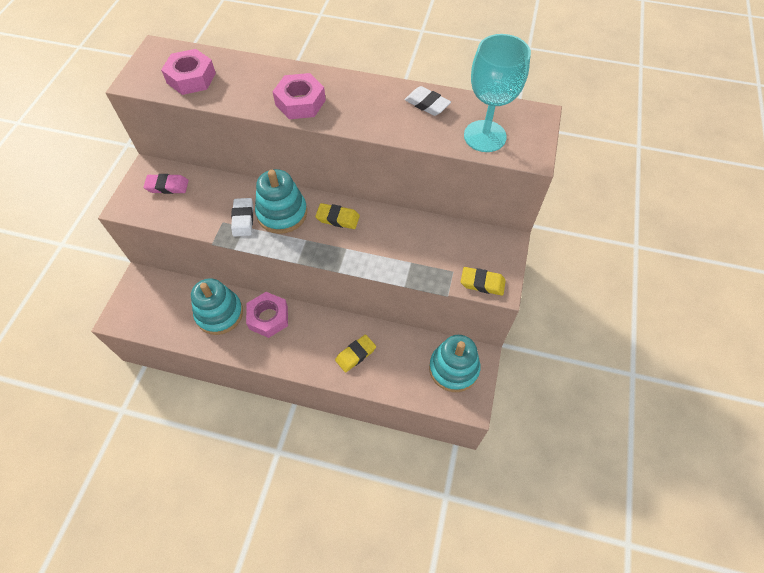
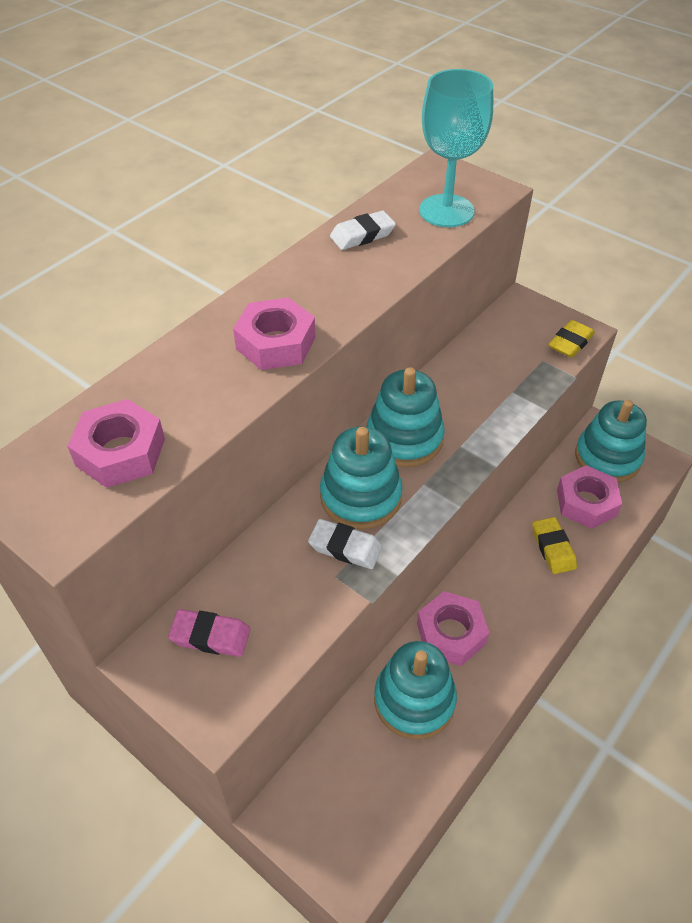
camera: 65 degrees left, 10 degrees down
(167, 186) = (210, 636): pink eraser -> pink eraser turned 75 degrees clockwise
(337, 218) = (404, 438): yellow eraser -> turquoise stacking toy
(404, 365) = (586, 503): none -> pink nut

